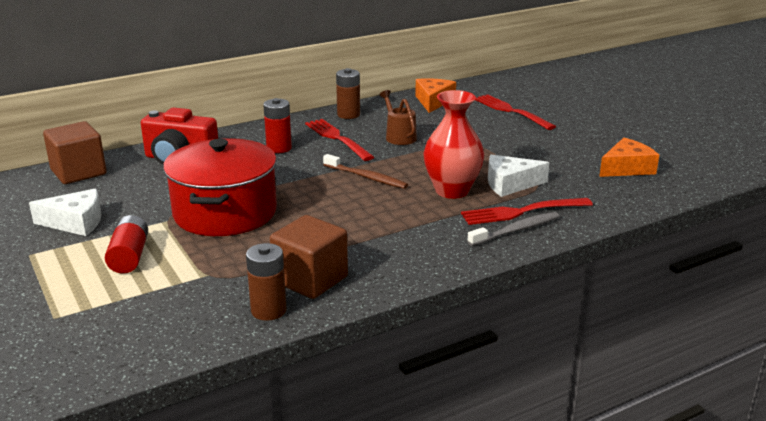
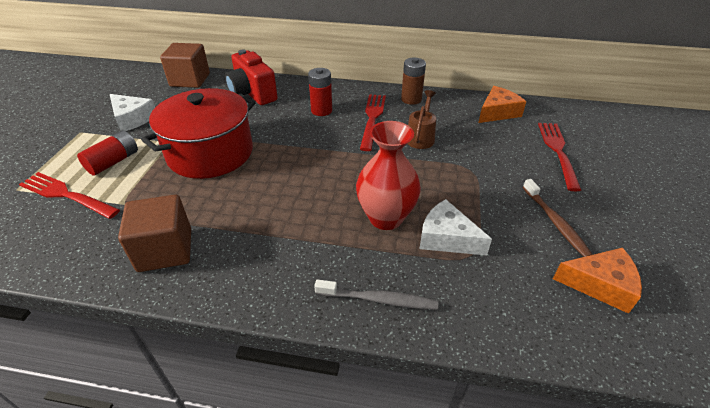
camera: 40 degrees right, 15 degrees up
(268, 310) = (102, 263): brown battery -> none
(366, 177) = (341, 167): brown toothbrush -> brown toothbrush (555, 222)
(521, 212) = (413, 279): red fork -> red fork (66, 195)

